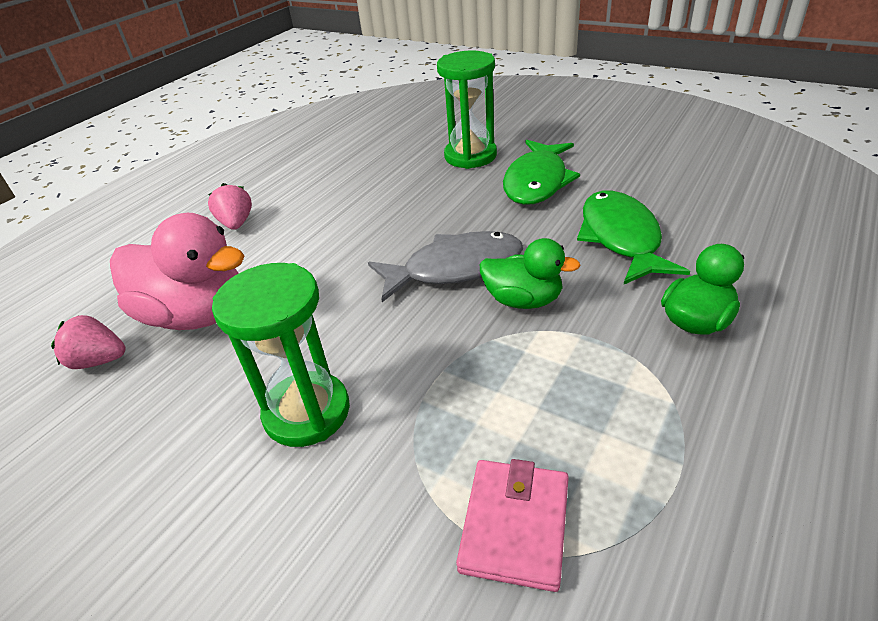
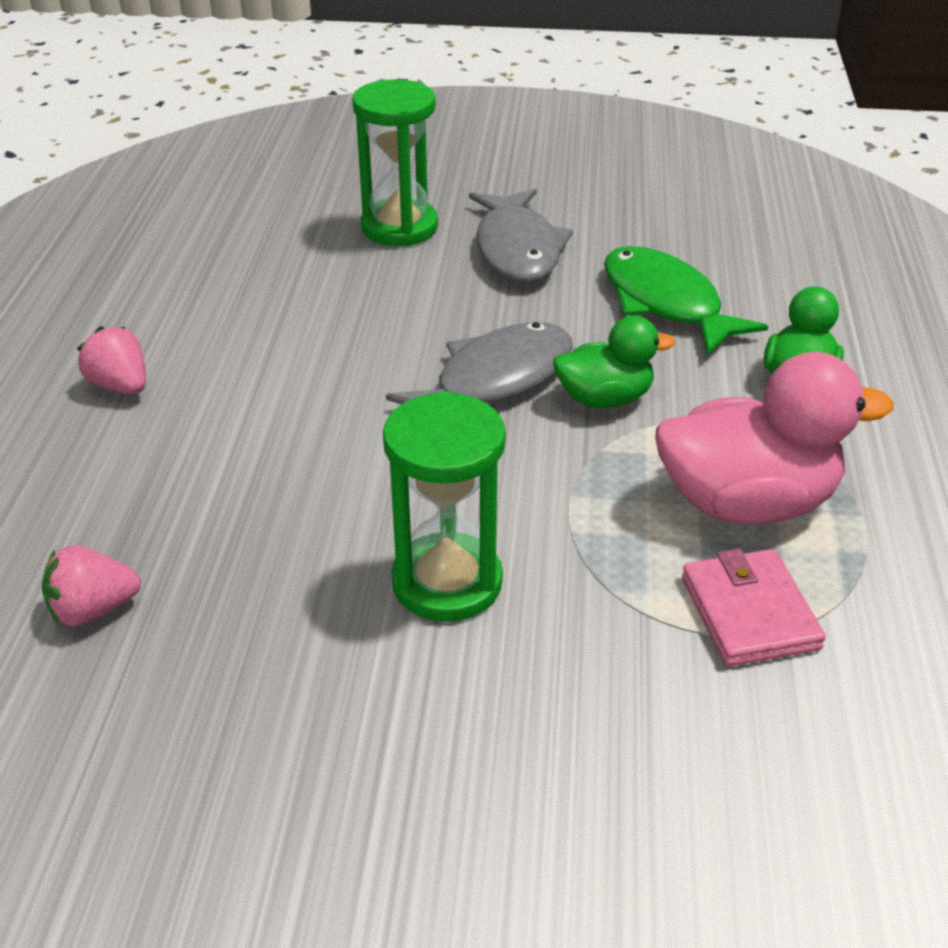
camera: 30 degrees left, 0 degrees up
(197, 315) = (186, 518): pink duck -> pink duck (747, 502)
(537, 182) = (517, 249): green fish -> grey fish

